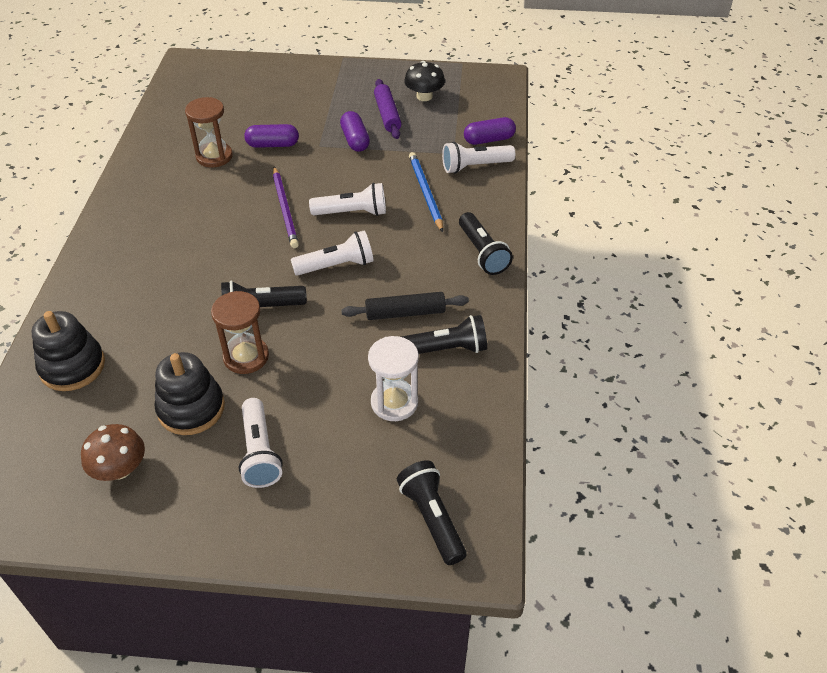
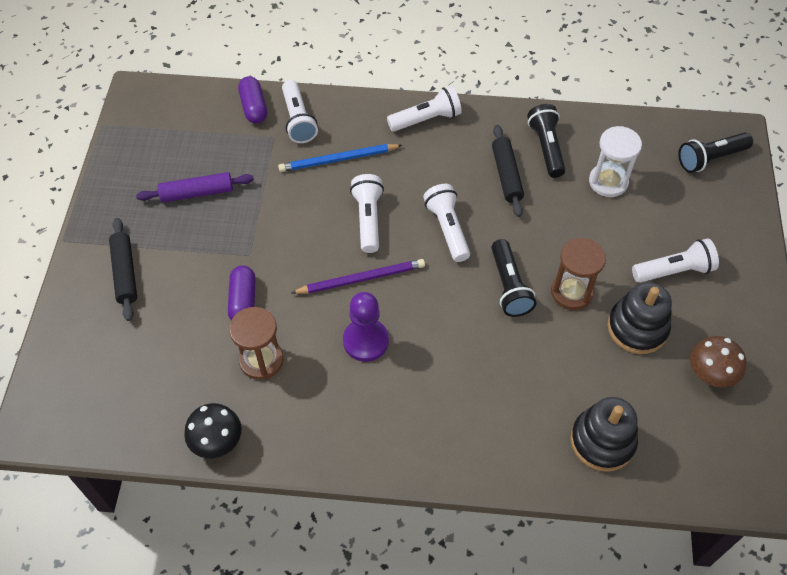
camera: 90 degrees left, 10 degrees up
(219, 212) = (365, 341): none -> purple pawn
(309, 87) = (125, 273): none -> black rolling pin
(355, 140) = (242, 221): purple capsule -> none
(424, 96) = (165, 159): black mushroom -> black mushroom (217, 441)
(482, 253) = (426, 119): black flashlight -> white flashlight

